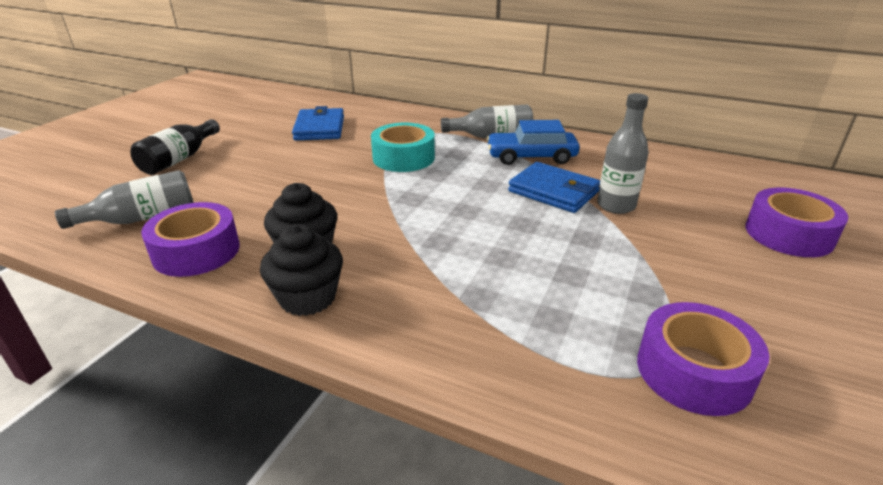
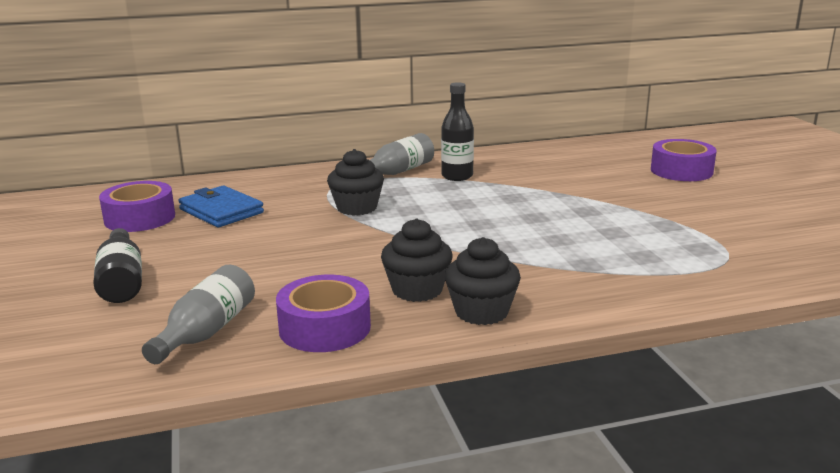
camera: 40 degrees left, 10 degrees down
(403, 158) = (357, 208): turquoise tape -> black cupcake
(531, 157) = (457, 176): blue car -> black bottle
(553, 191) = (515, 192): blue wallet -> none
(616, 205) = (569, 187): grey bottle -> none
(694, 371) = (744, 248): purple tape -> purple tape (140, 218)

